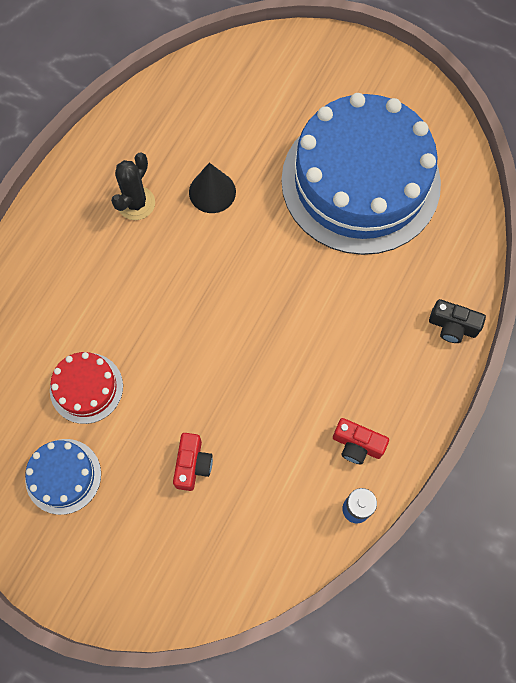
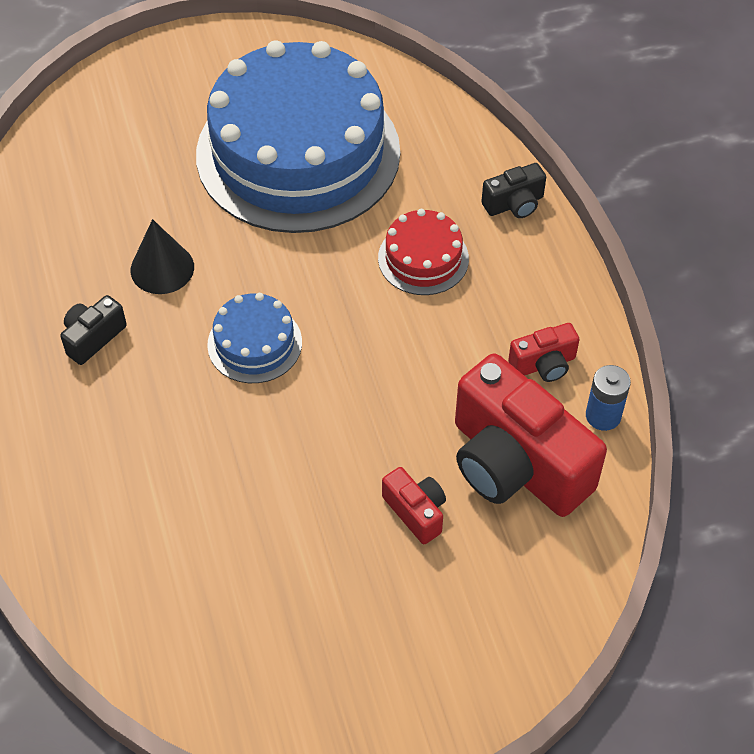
camera: 45 degrees left, 15 degrees down
(63, 476) = (300, 637): blue cake -> blue cake (254, 343)
(86, 388) = (231, 539): red cake -> red cake (423, 258)
(136, 203) = (93, 338): black cactus -> black camera
(275, 490) = (516, 464): none -> red camera

